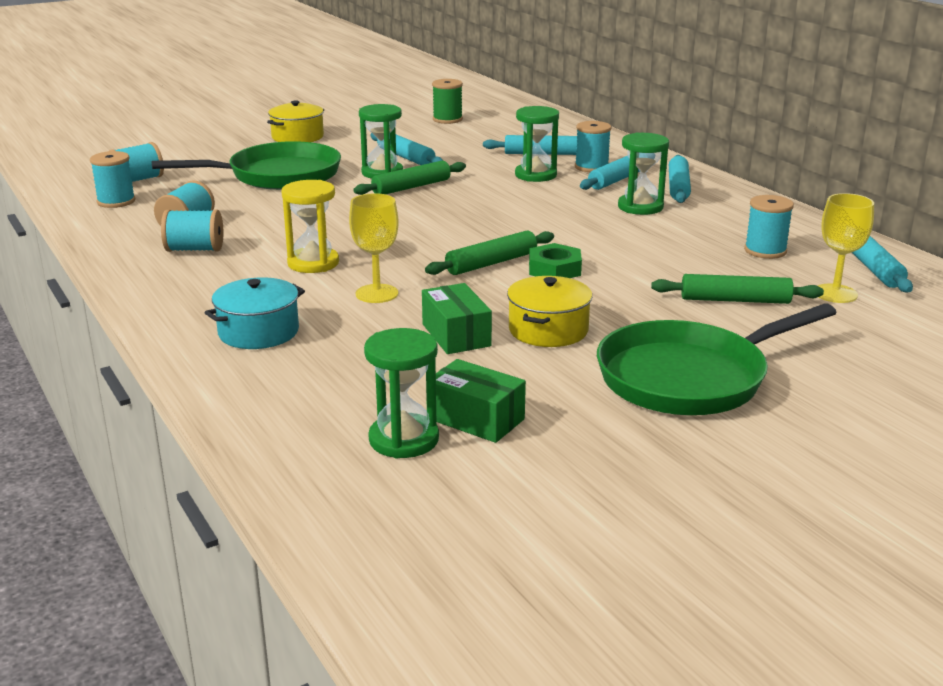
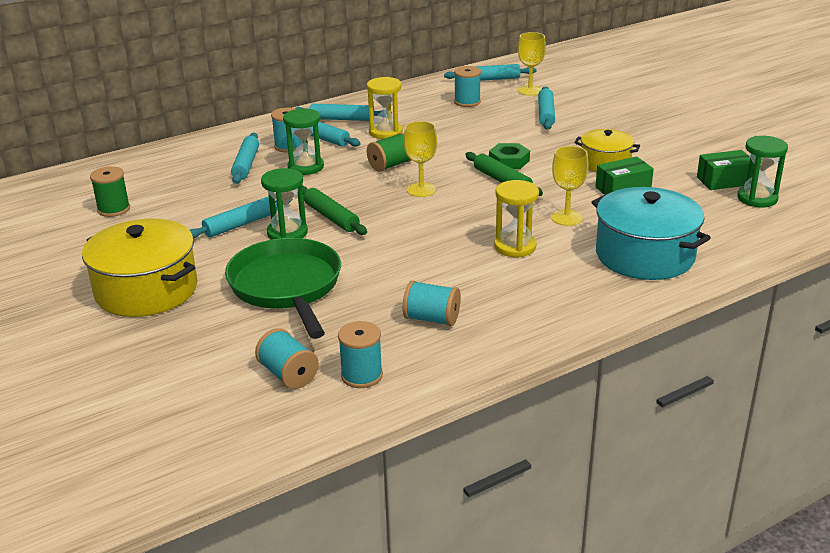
camera: 90 degrees left, 5 degrees up
(195, 249) = (494, 305): turquoise spool -> none
(258, 332) = (645, 255): turquoise pot -> turquoise pot, size x1.68
(297, 137) = (146, 290): yellow pot -> yellow pot, size x1.68
(471, 223) = (421, 190): none -> yellow goblet
(475, 419) = (724, 181): green box -> green box turned 45 degrees clockwise
(540, 209) = (391, 165): none -> green spool
(640, 207) = (385, 132): green hourglass -> yellow hourglass
(690, 377) = (650, 129): green pan -> none
(735, 300) = (546, 114): green rolling pin -> turquoise rolling pin

